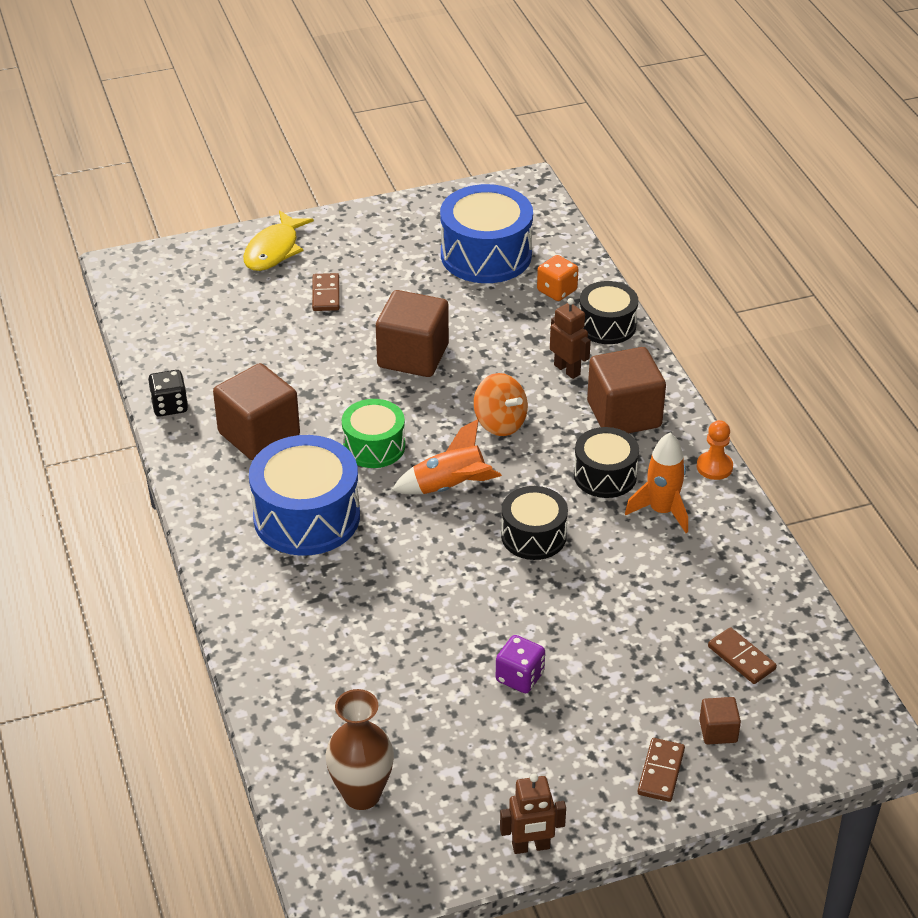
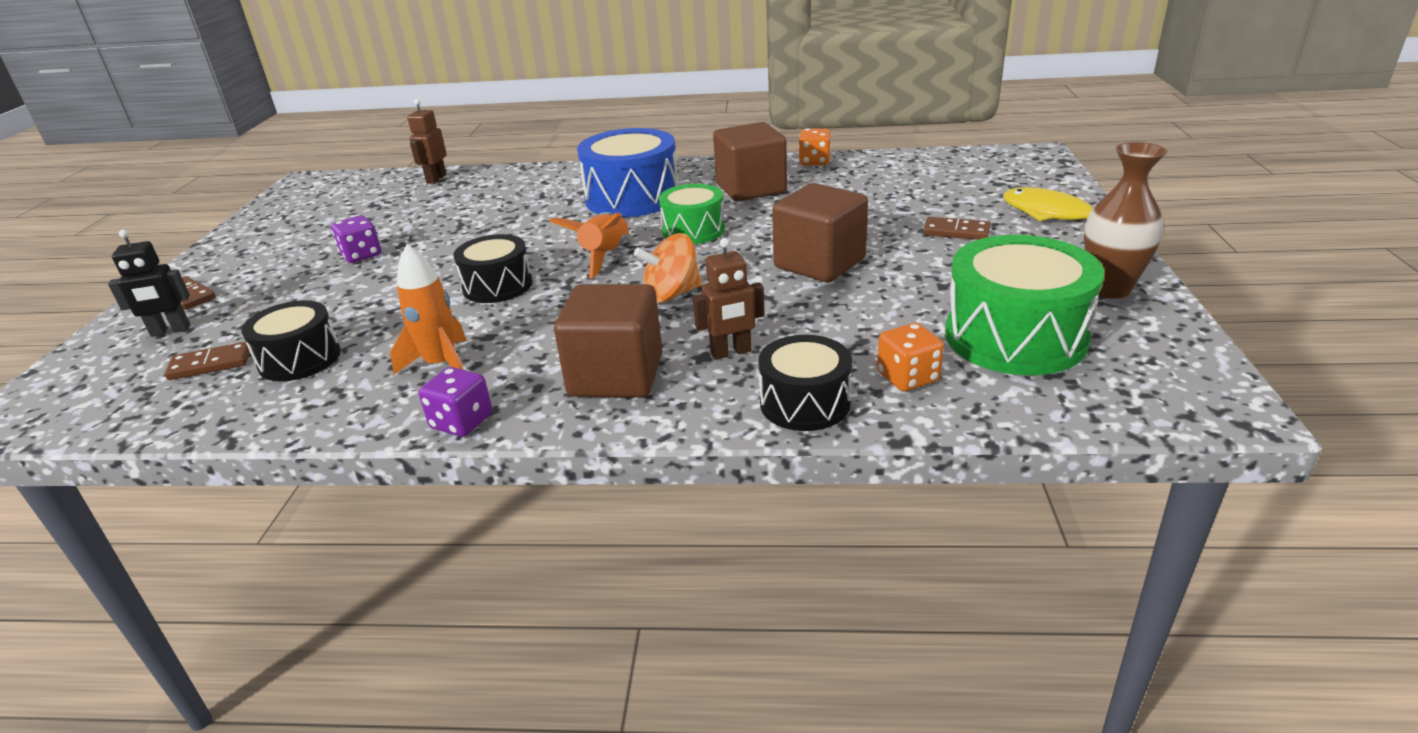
camera: 115 degrees right, 10 degrees down
(170, 406) = (814, 162): black dice -> orange dice
(362, 794) = (357, 193): brown vase -> brown vase (1109, 289)
(486, 255) = (1015, 337): blue drum -> green drum
(531, 846) = (227, 237): brown robot -> brown robot (436, 179)
(605, 475) = (532, 340): black drum -> black drum (300, 359)
(714, 467) = (461, 422): orange pawn -> purple dice
(718, 731) = (170, 331): brown cube -> black robot

